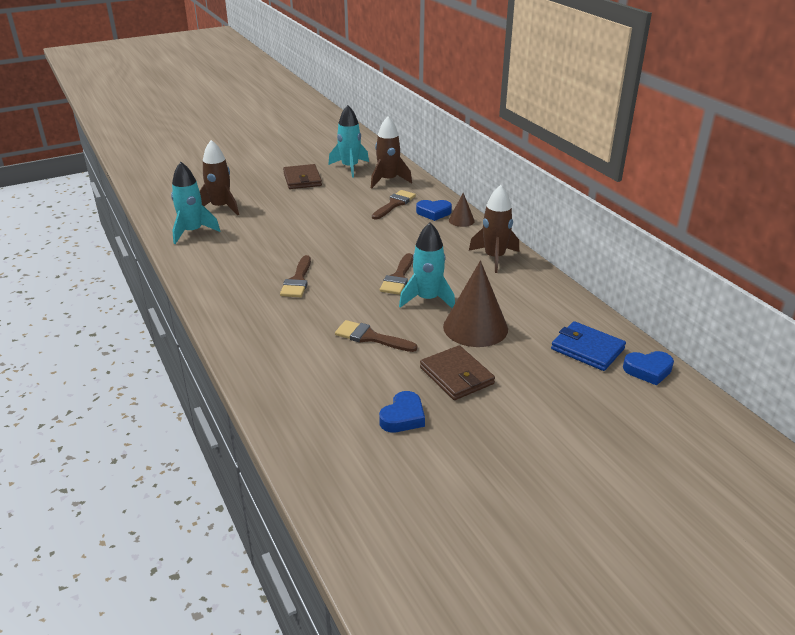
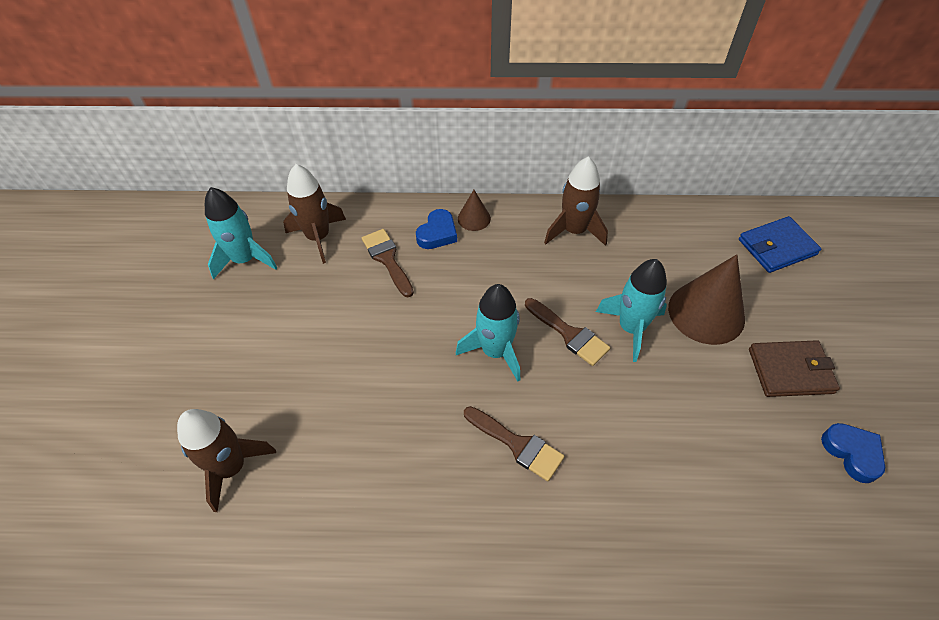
camera: 60 degrees left, 20 degrees up
(192, 232) = (283, 538): turquoise rocket -> turquoise rocket (495, 351)
(302, 179) = (231, 326): brown wallet -> none
(370, 337) = (687, 418): brown brush -> none
(648, 370) = (824, 225): blue heart -> none

